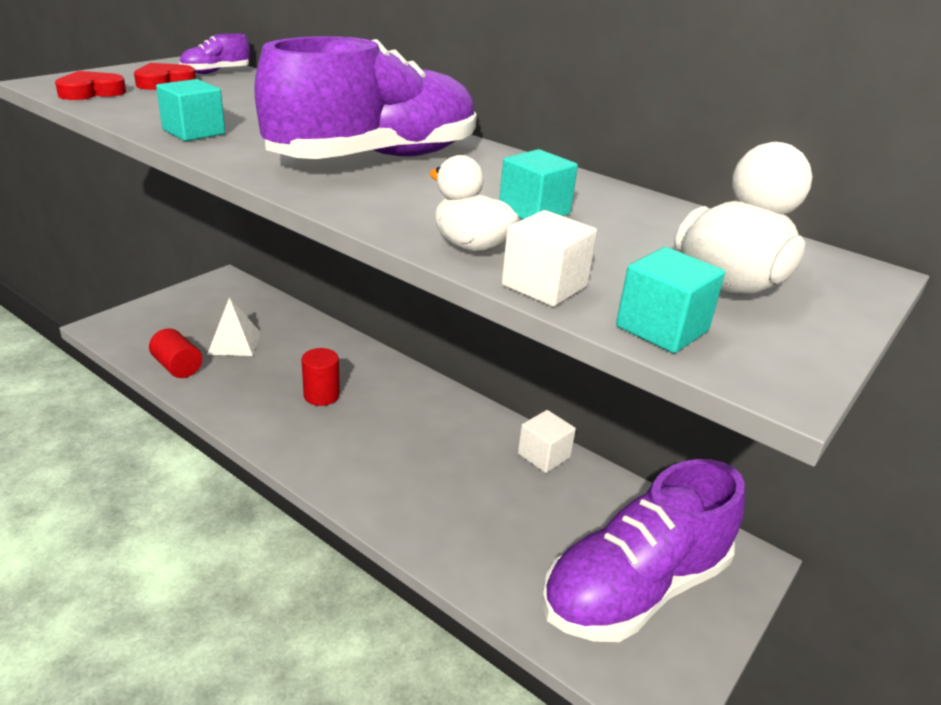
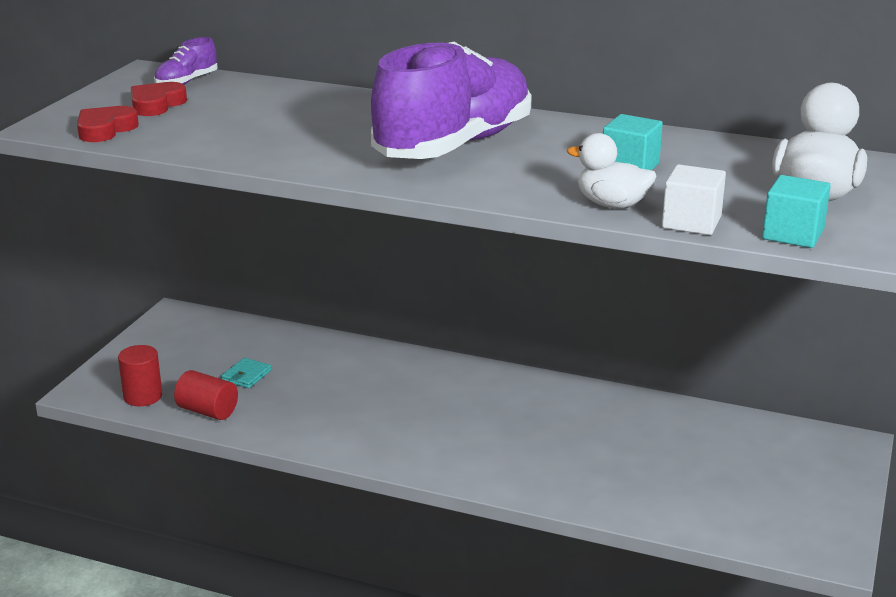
camera: 15 degrees left, 5 degrees down
(194, 132) = (265, 152): turquoise cube -> none
(234, 343) = (246, 375): white pyramid -> turquoise wallet
(321, 395) = (380, 403): red cylinder -> red cylinder (143, 396)
(543, 456) = (630, 406): white cube -> none
(635, 588) = (770, 487): purple shoe -> none

